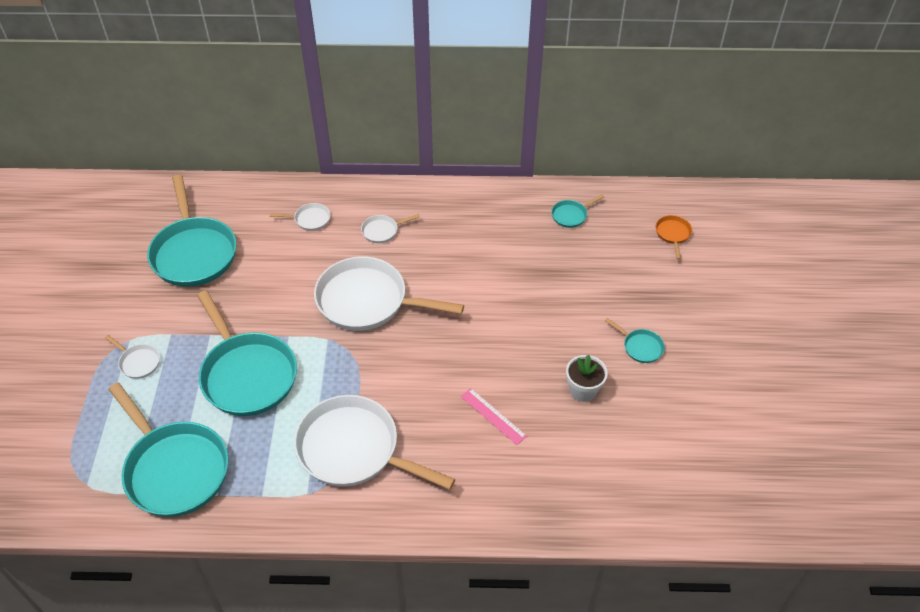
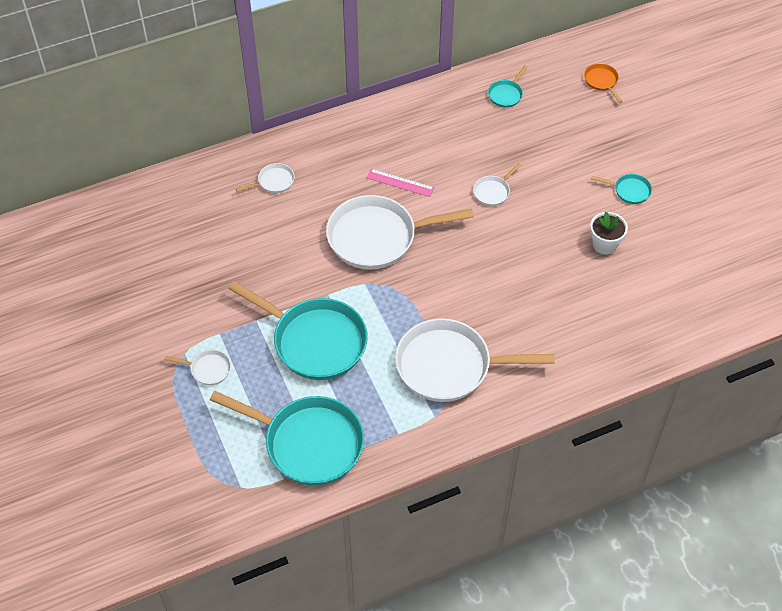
camera: 25 degrees left, 5 degrees up
(194, 252) = (185, 252): turquoise pan -> none
(382, 231) = (348, 168): white pan -> white pan (493, 191)
(493, 416) = (545, 294): pink ruler -> pink ruler (400, 183)

